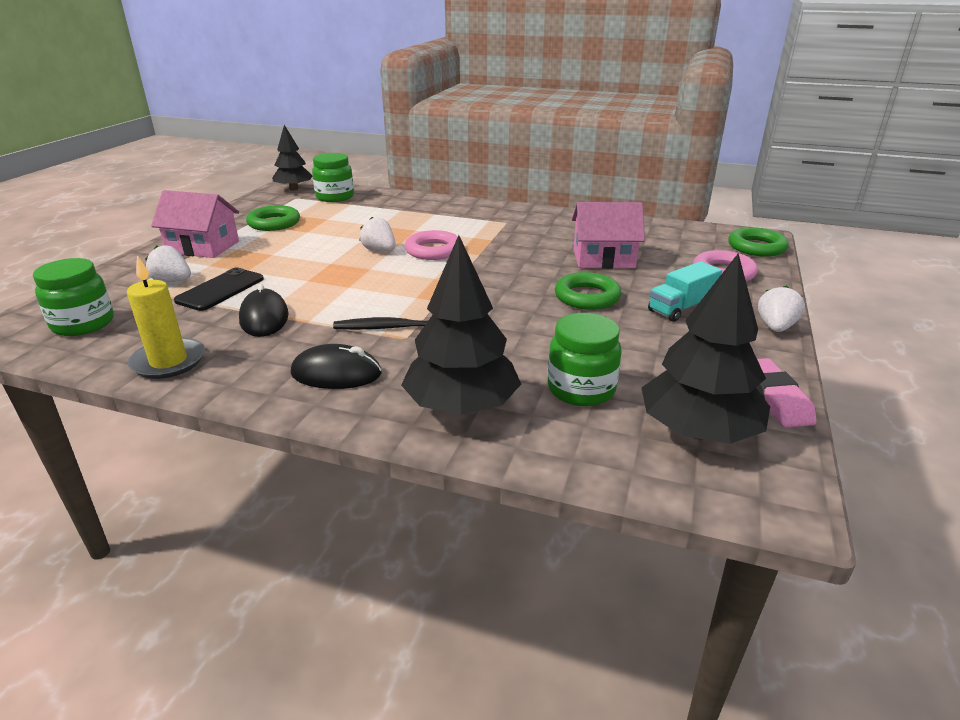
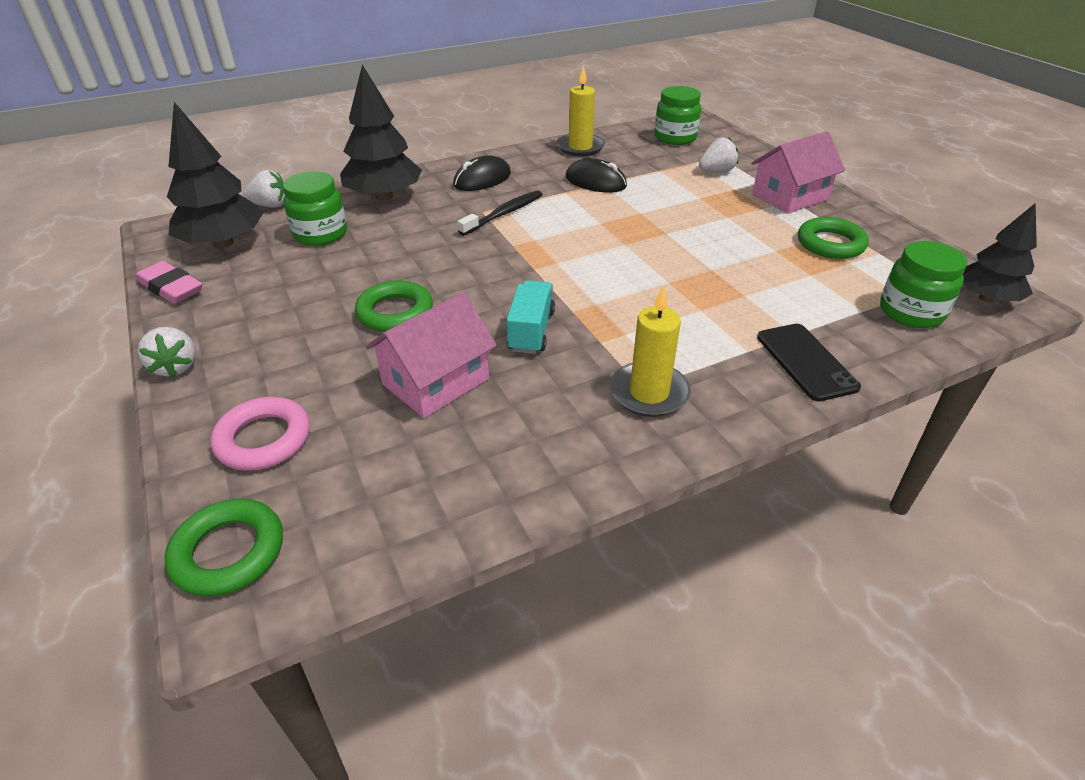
camera: 135 degrees right, 10 degrees up
(220, 290) = (672, 181): black phone -> black phone (806, 362)
(379, 250) = (665, 266): white strawberry -> white strawberry (270, 205)
(433, 250) = (623, 292): pink ring -> none
(507, 220) = (649, 393): none -> yellow candle
(681, 308) = (288, 344): turquoise truck -> turquoise truck (531, 331)

